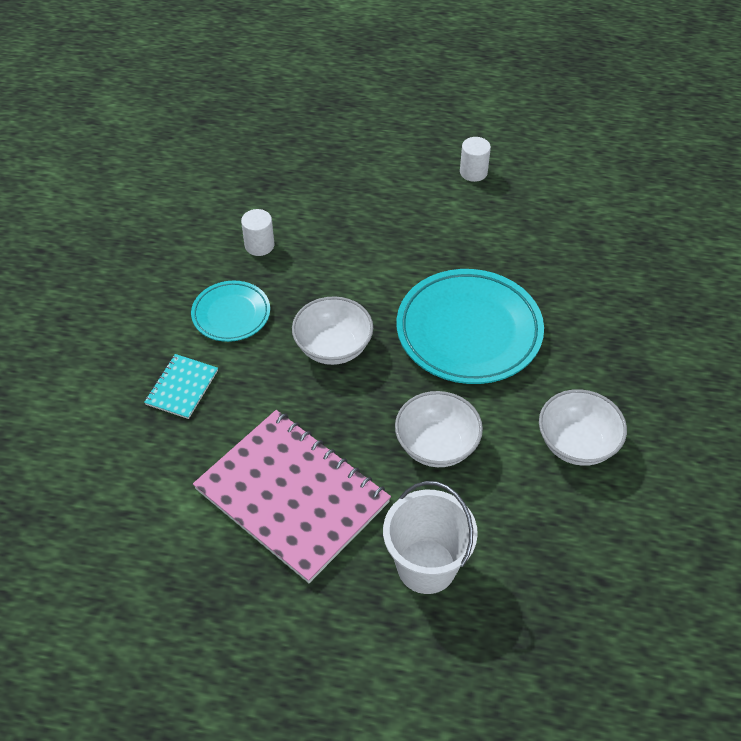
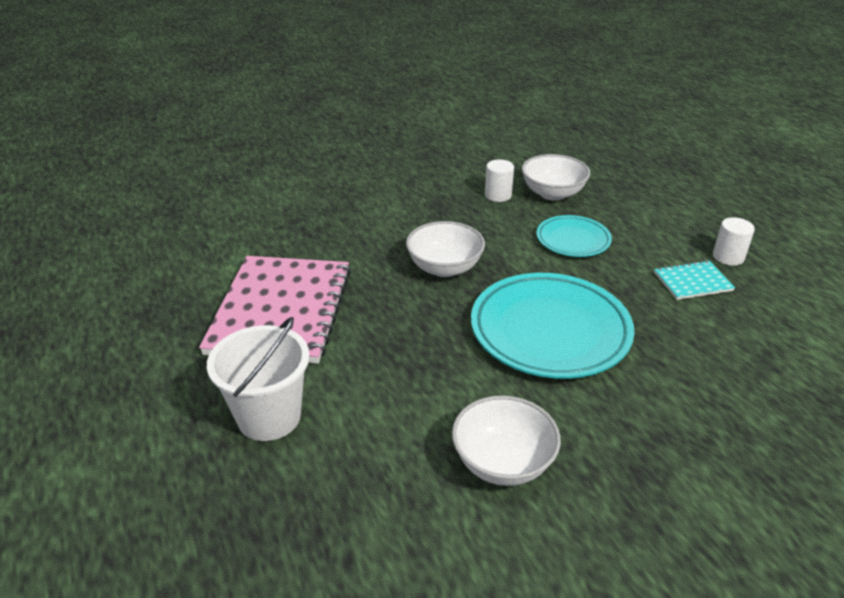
camera: 55 degrees right, 15 degrees down
(182, 387) = (332, 221): turquoise notebook -> turquoise notebook (692, 282)
(231, 314) = (420, 211): turquoise plate -> turquoise plate (573, 240)
(436, 445) = (404, 366): white bowl -> white bowl (552, 193)

